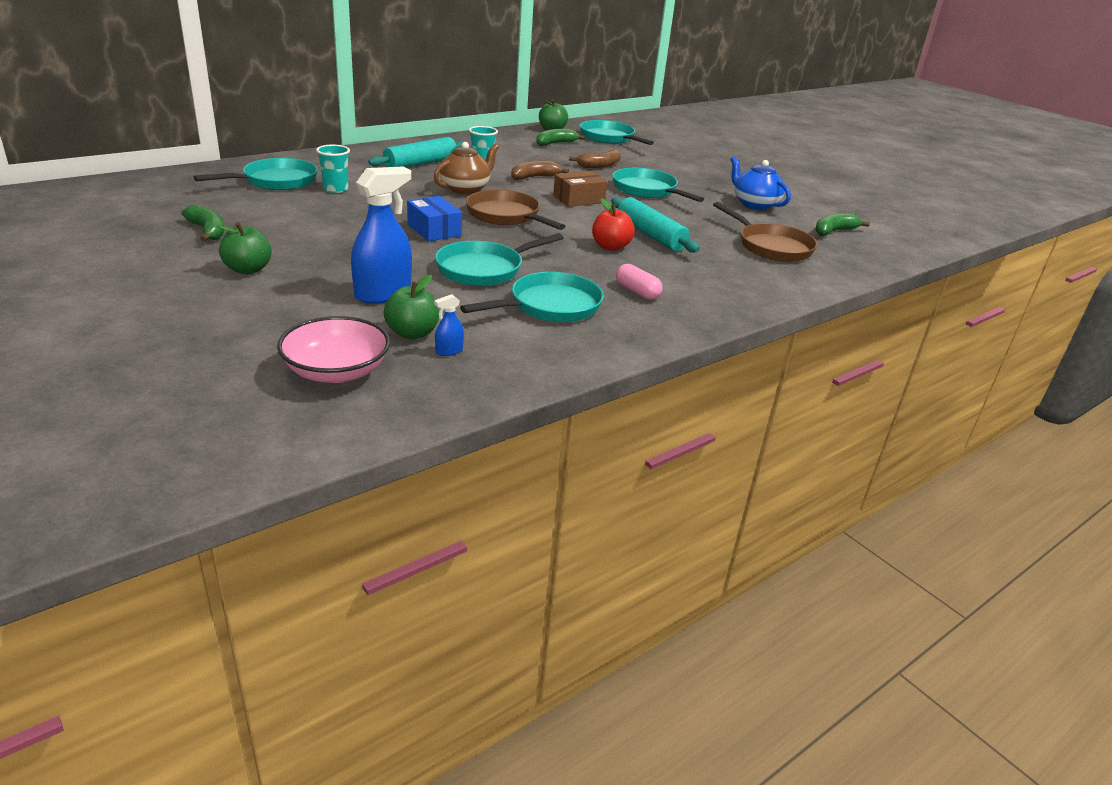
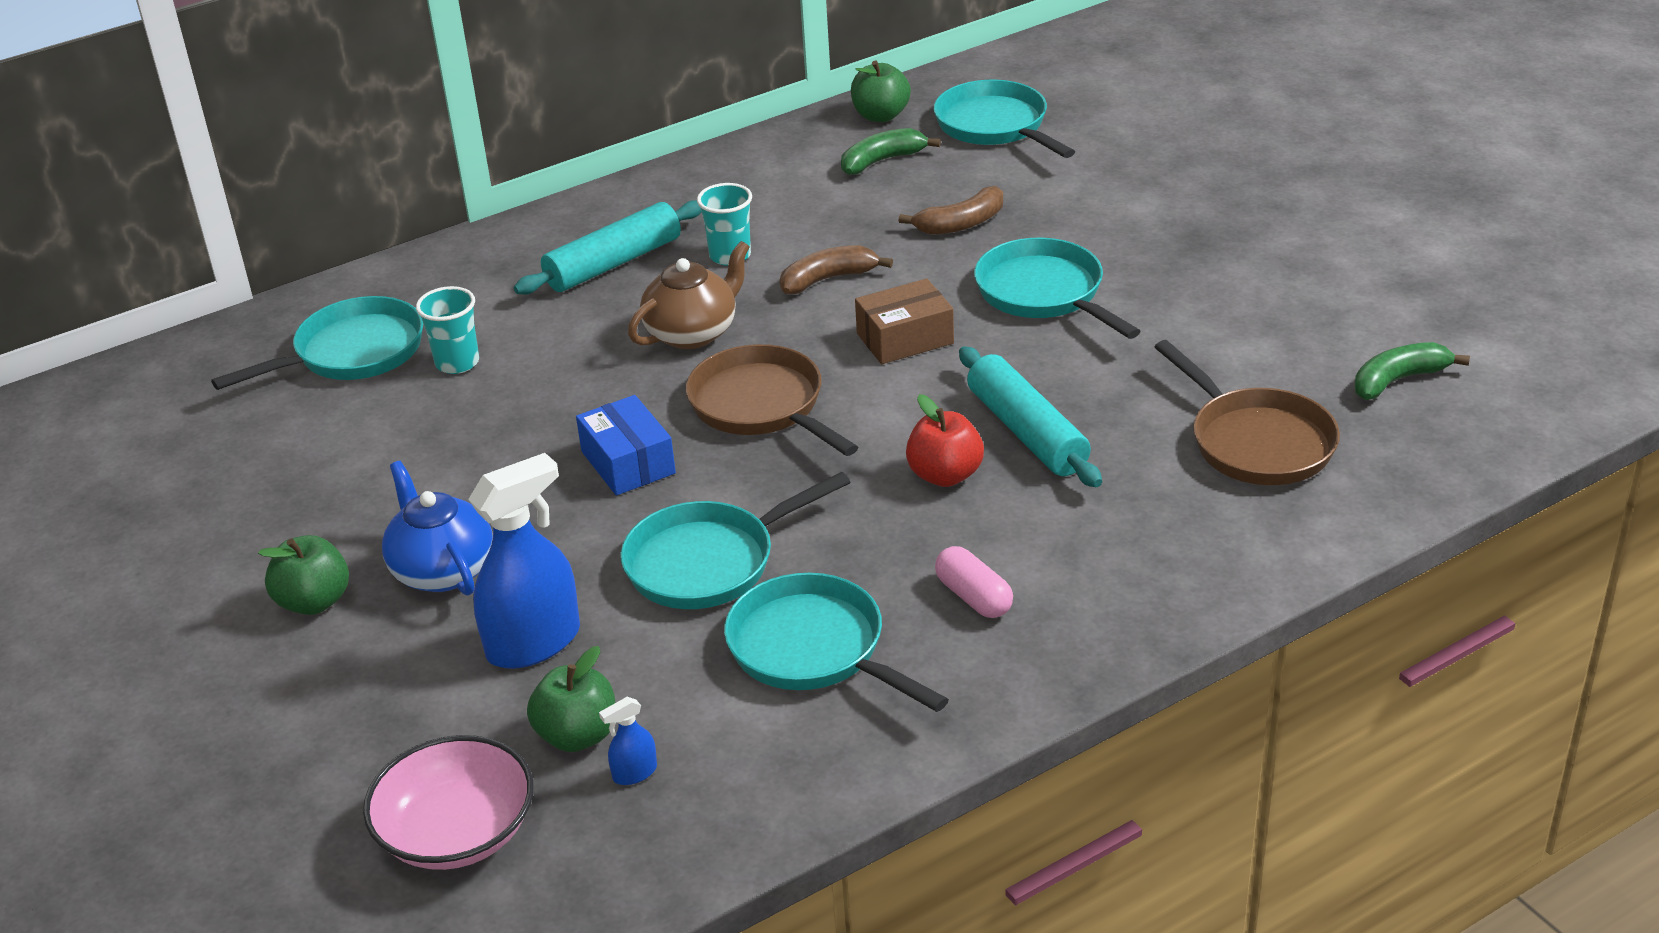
camera: 10 degrees right, 5 degrees up
(207, 231) = (244, 507): green banana -> none
(550, 306) = (814, 649): turquoise pan -> turquoise pan turned 105 degrees counterclockwise
(754, 204) = (1255, 313): blue teapot -> blue teapot (442, 570)

